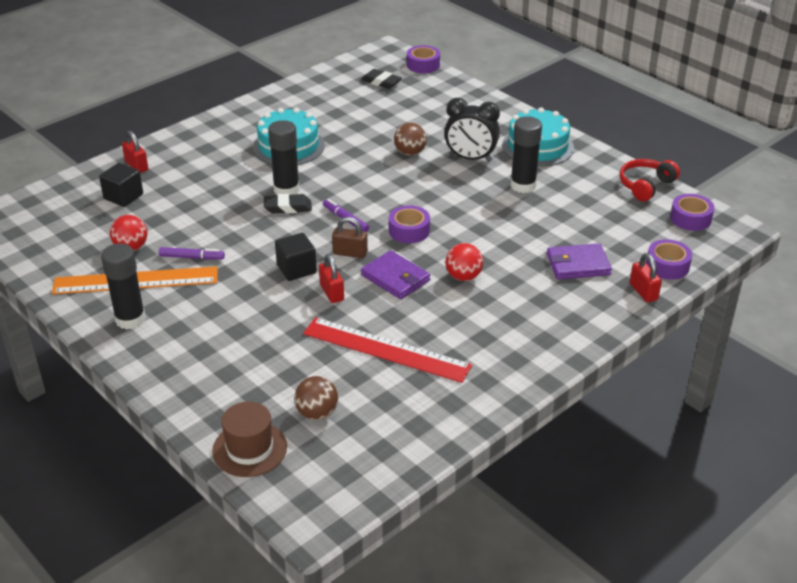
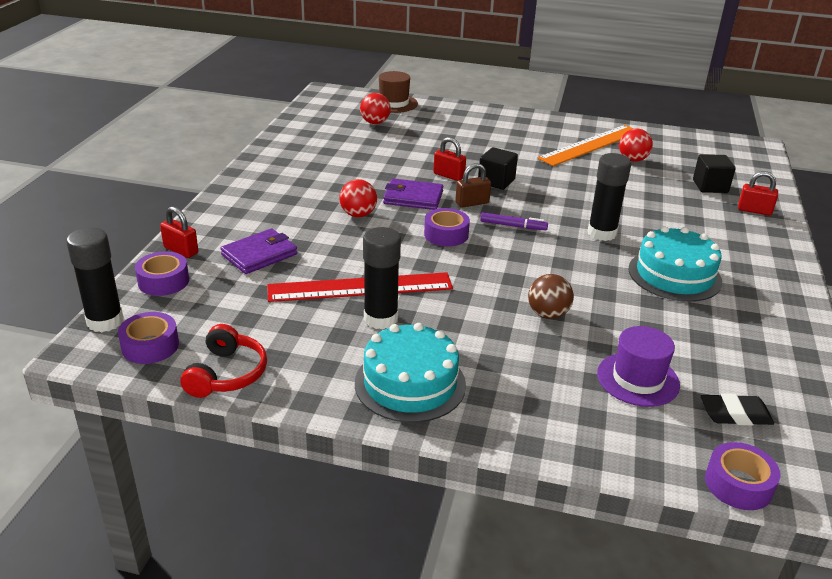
camera: 145 degrees right, 5 degrees down
(130, 319) = (554, 128): black glue stick -> black glue stick (105, 321)
(192, 257) = (581, 166): purple marker -> none
(288, 207) = (575, 220): black eraser -> none
(317, 413) = (375, 122): brown ball -> red ball
(386, 349) = (368, 158): red ruler -> red ruler (360, 287)
(407, 108) = (638, 379): none -> purple hat
(470, 158) = (474, 333): black clock -> none

